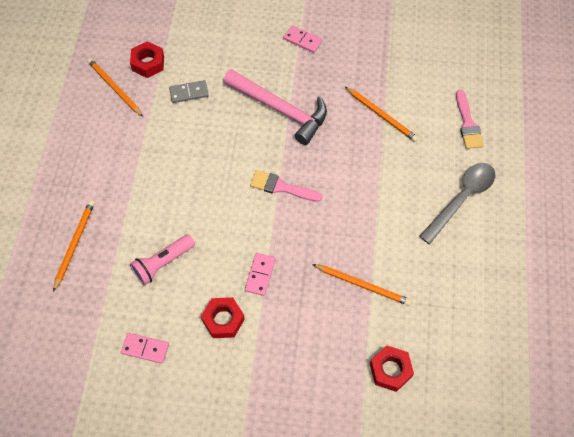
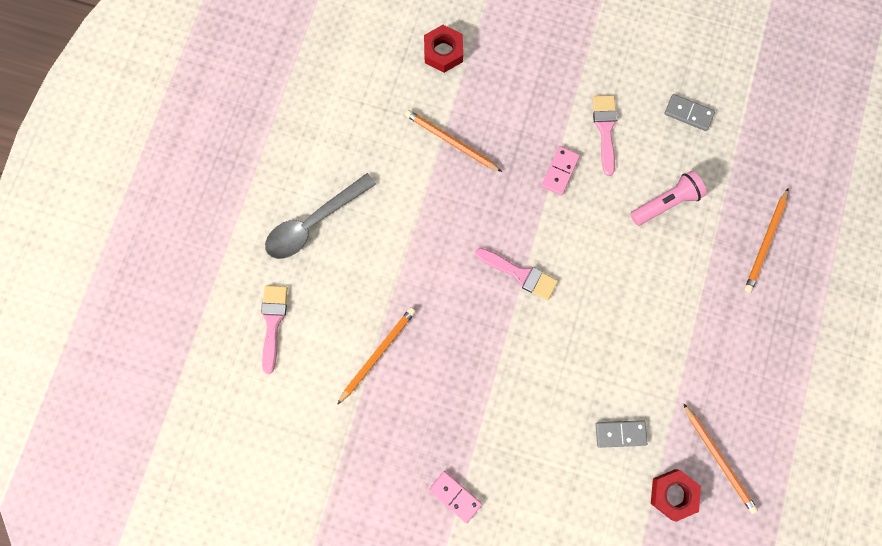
camera: 170 degrees left, 15 degrees up
(145, 348) = (688, 113): pink domino -> grey domino
(223, 320) = (605, 129): red nut -> pink brush
(280, 110) = (504, 385): pink hammer -> none
(381, 115) = (377, 354): orange pencil -> orange pencil turned 75 degrees clockwise

